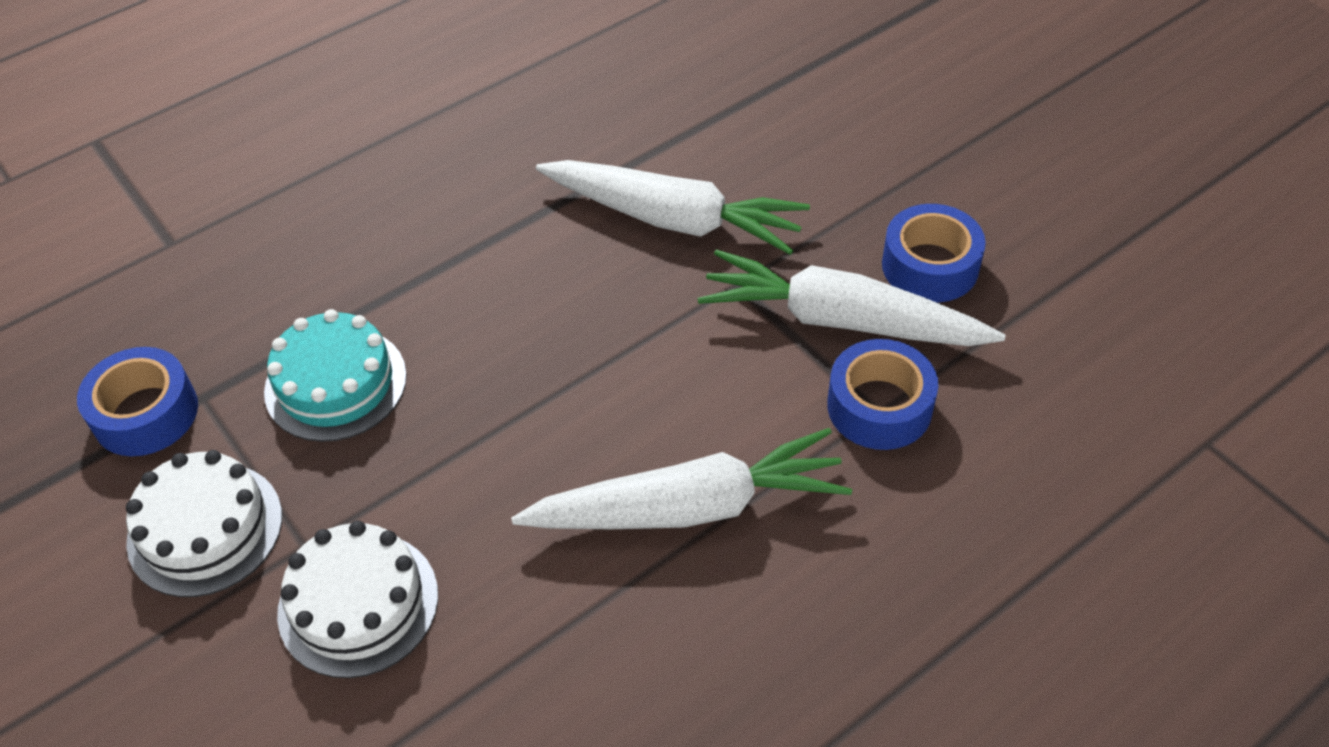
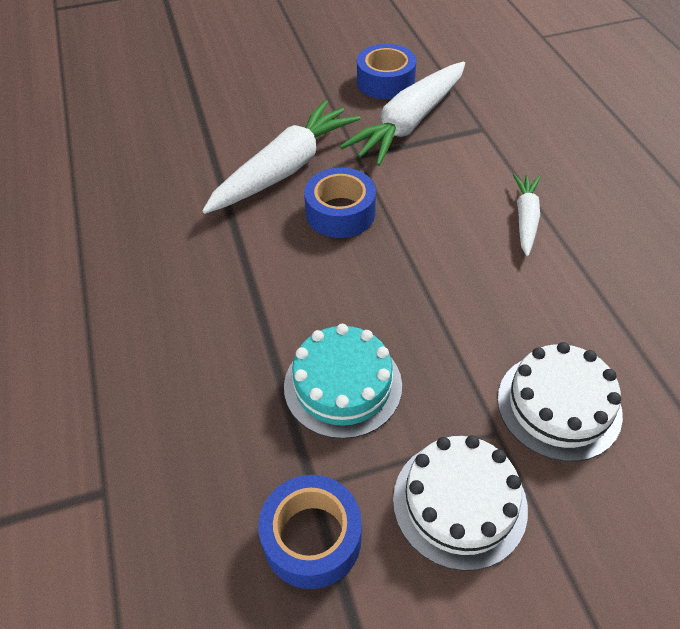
camera: 70 degrees left, 0 degrees up
(688, 507) = (525, 219): white carrot -> white carrot, size x0.53
(879, 406) = (479, 126): blue tape -> blue tape (340, 213)

